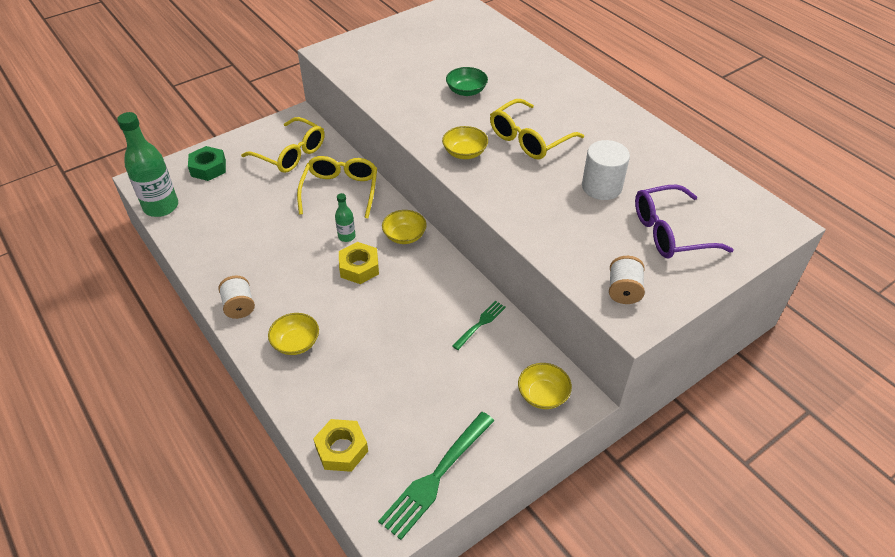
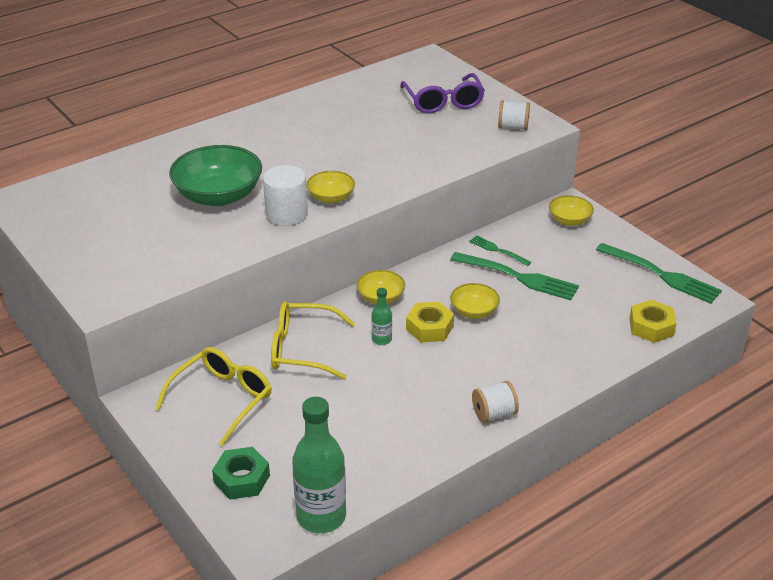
camera: 90 degrees left, 10 degrees down
(296, 343) = (538, 365): yellow bowl -> yellow bowl (474, 311)
(434, 337) = (517, 277): none -> green fork
(466, 91) = (218, 196): green bowl -> green bowl, size x1.88
(529, 139) = (311, 160): yellow glasses -> none
(601, 187) = (385, 127): white cylinder -> white cylinder (286, 214)

